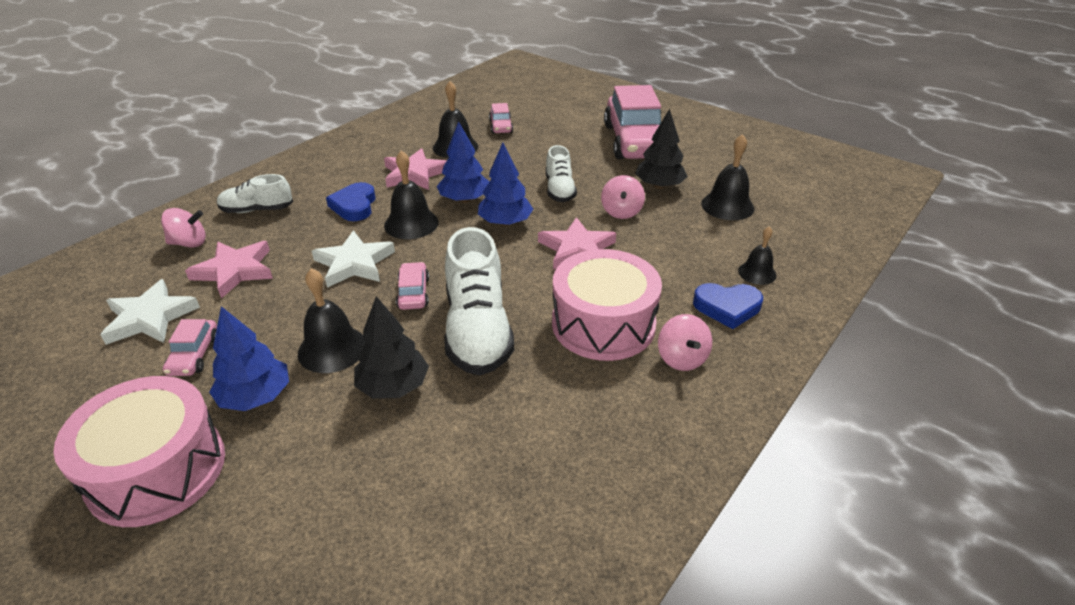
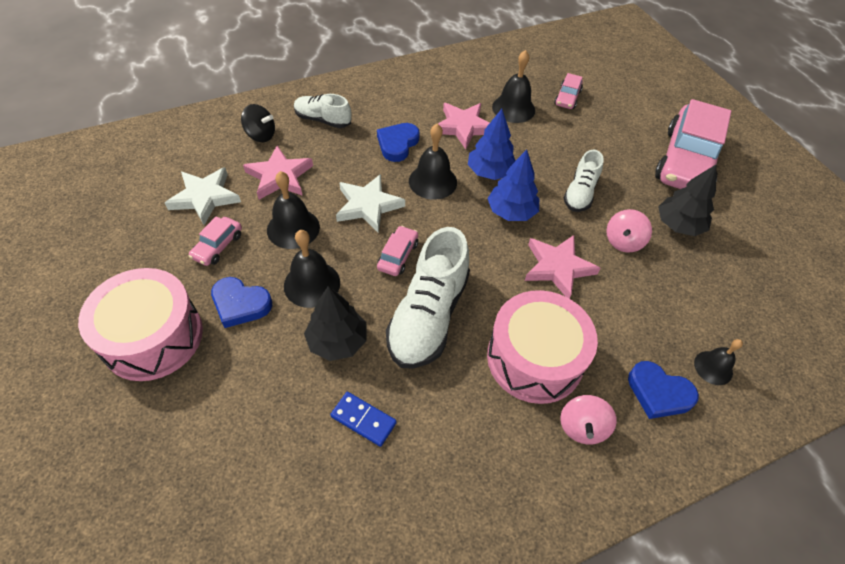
camera: 25 degrees right, 15 degrees up
(189, 243) = (261, 135): pink spinning top -> black spinning top
(256, 397) = (240, 304): blue tree -> blue heart
(466, 441) = (363, 419): none -> blue domino
(727, 206) = (733, 276): black bell -> black bell (293, 228)

